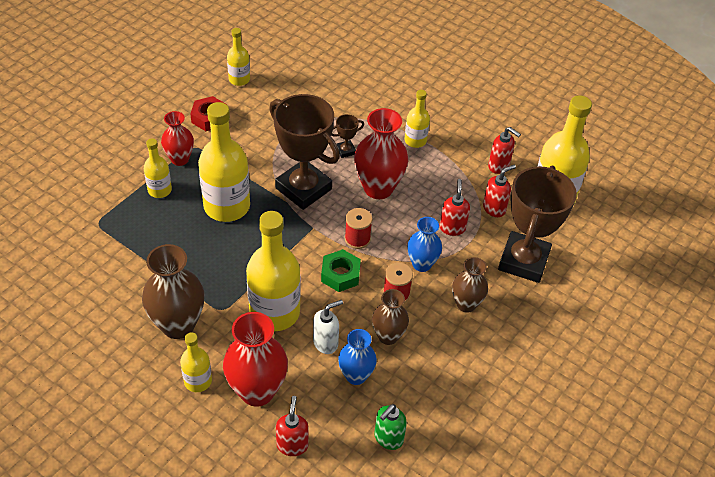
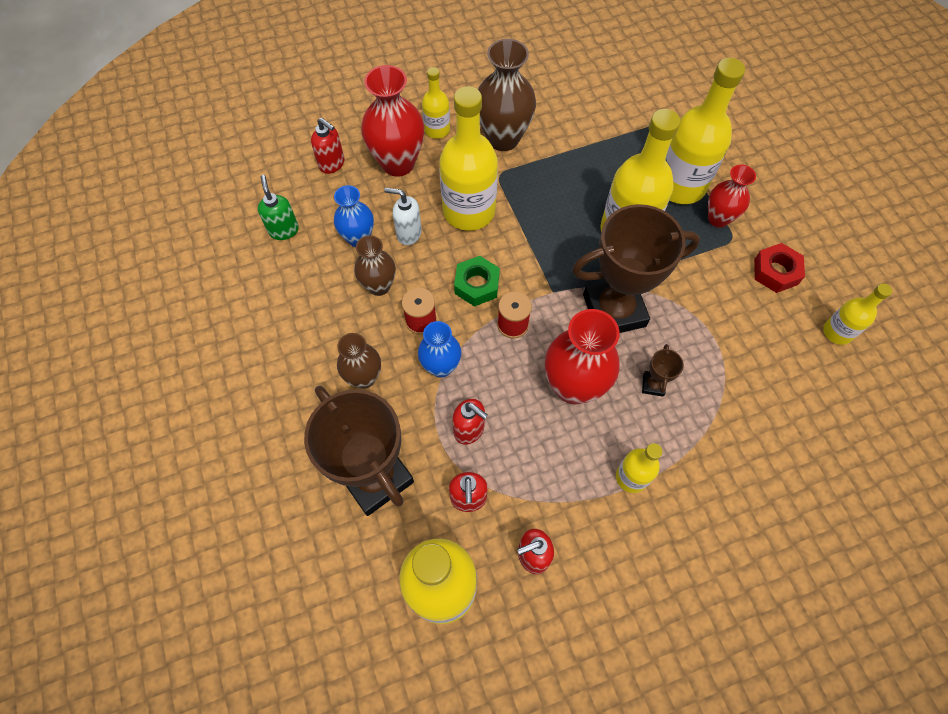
camera: 125 degrees right, 15 degrees up
(159, 190) = (680, 185): yellow bottle -> yellow bottle, size x1.92
(326, 343) = (408, 233): white soap dispenser -> white soap dispenser turned 105 degrees clockwise

